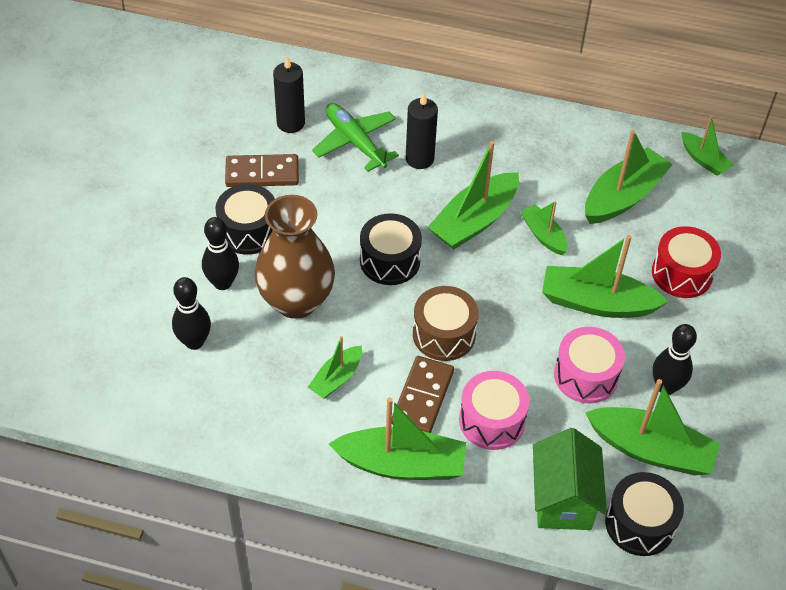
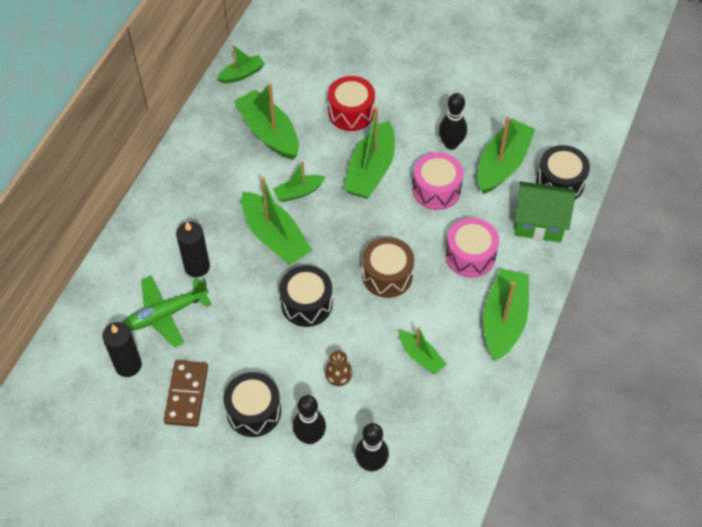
camera: 80 degrees left, 5 degrees up
(296, 301) = (338, 379): brown vase -> brown vase, size x0.41
(422, 397) = (445, 298): brown domino -> none

